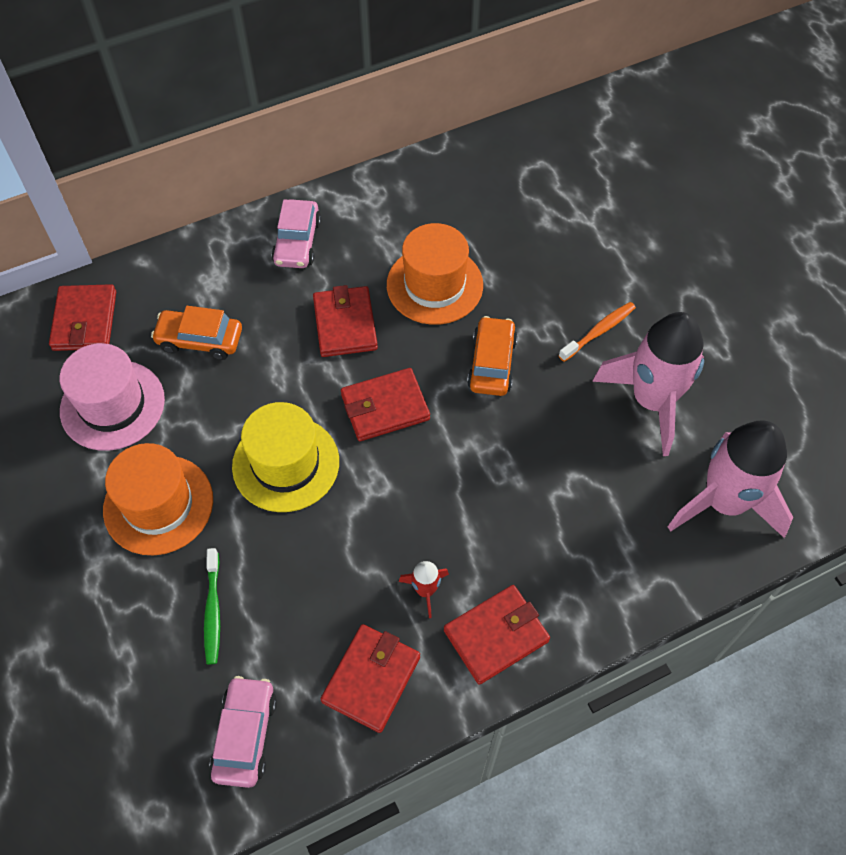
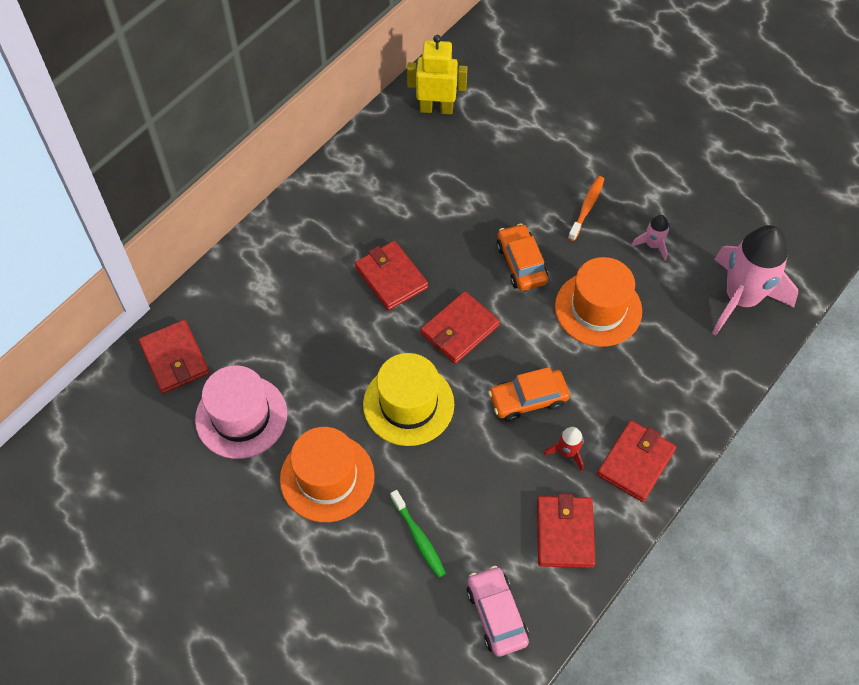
camera: 25 degrees left, 0 degrees up
(200, 340) = (281, 336): orange car -> orange car (528, 399)
(297, 242) = (314, 226): pink car -> none
(434, 285) = (443, 219): orange hat -> orange hat (598, 309)
(493, 169) = (436, 108): none -> yellow robot
(652, 401) = (652, 245): pink rocket -> pink rocket, size x0.42

